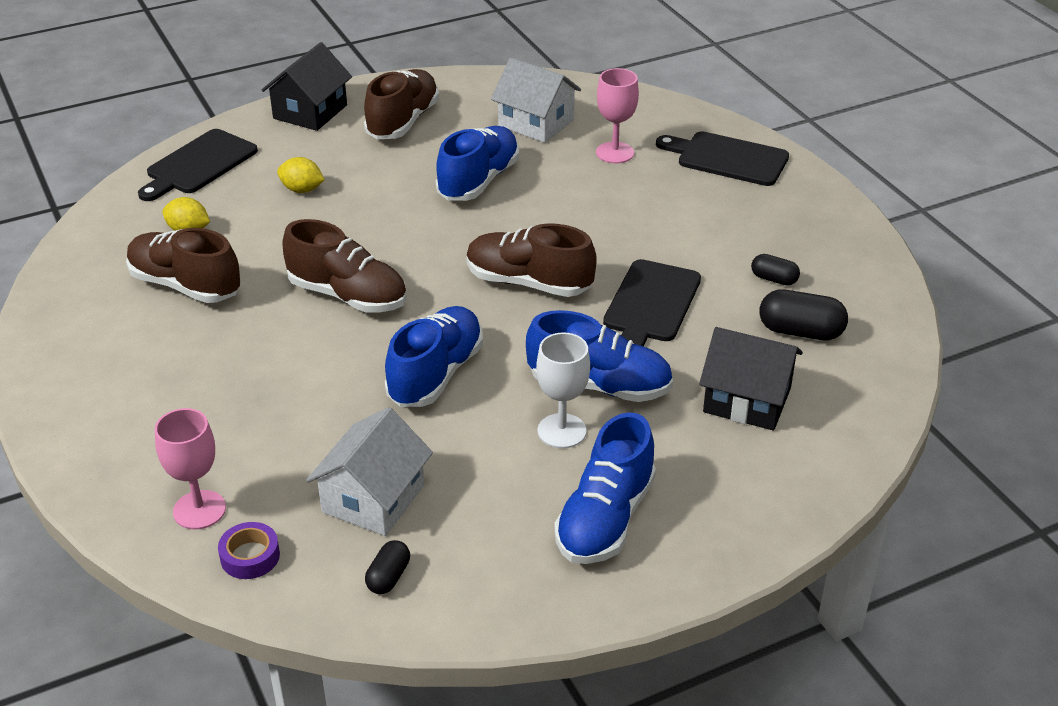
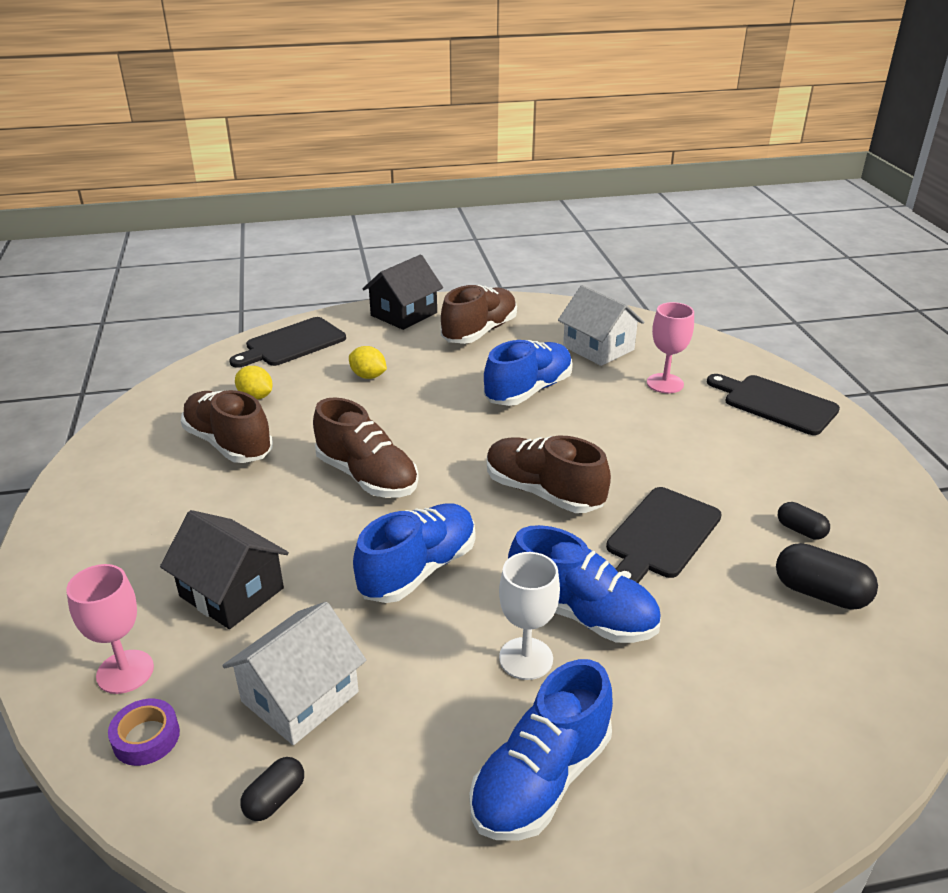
camera: 15 degrees right, 5 degrees down
(747, 400) = (743, 662): black house -> black house (231, 592)

